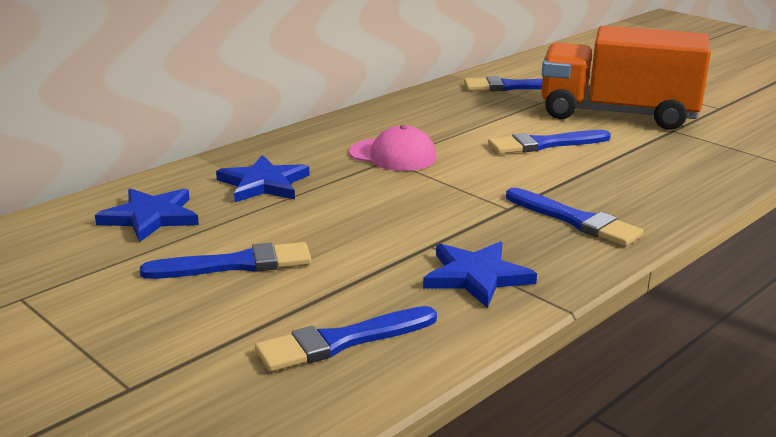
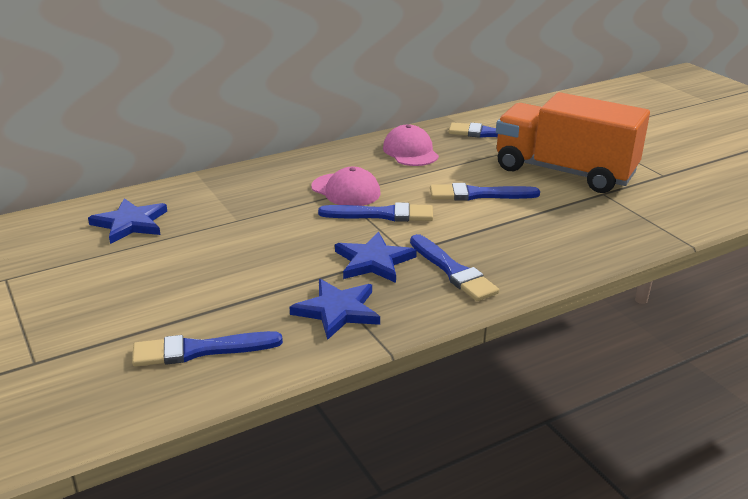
camera: 15 degrees right, 5 degrees up
(236, 264) = (166, 273): blue brush -> blue brush (382, 214)
(263, 184) = (229, 204): blue star -> blue star (373, 261)
(437, 111) = (410, 151): none -> pink cap

